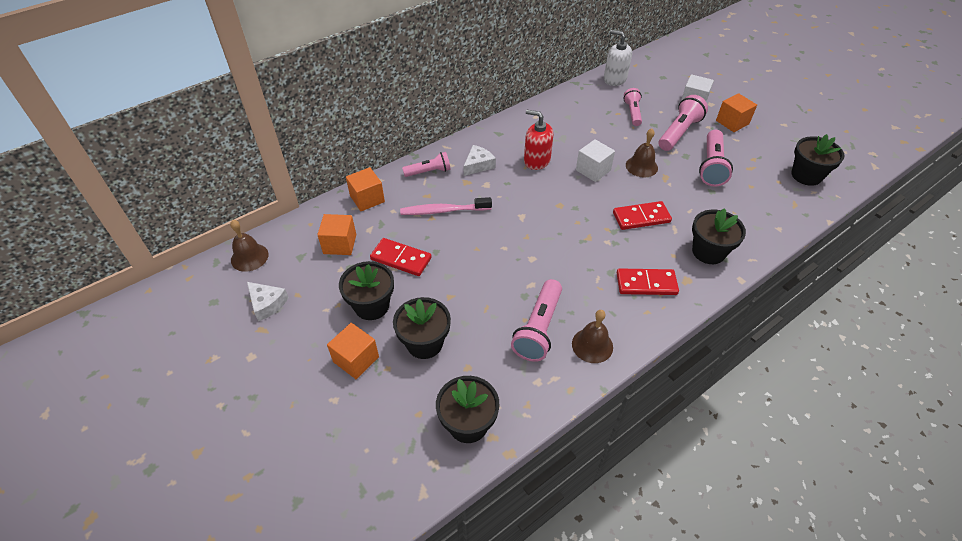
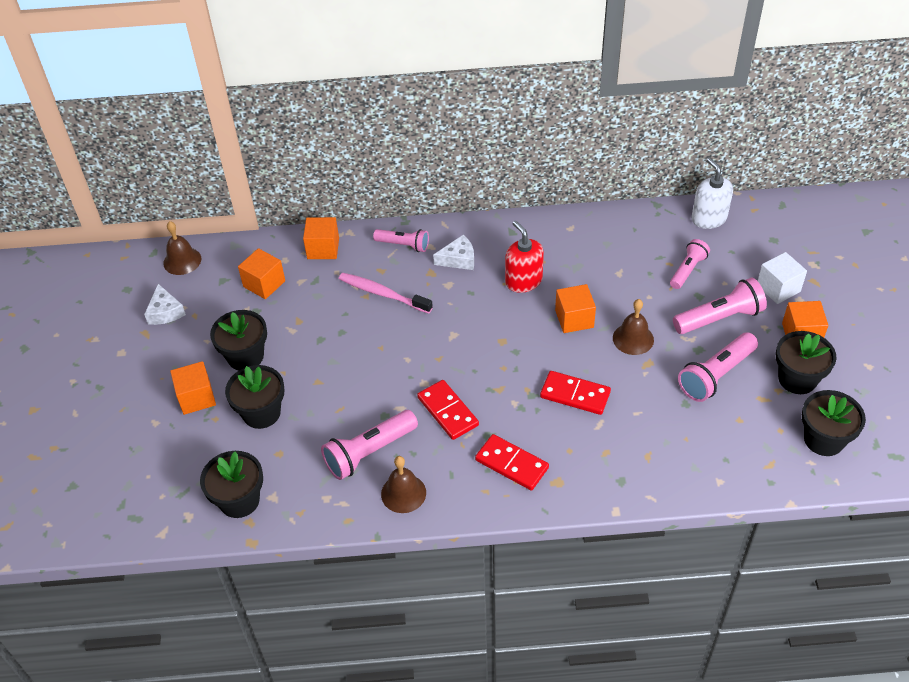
camera: 35 degrees right, 0 degrees up
(401, 259) = (305, 324): red domino -> red domino (447, 411)
(593, 170) = (574, 319): white cube -> orange cube
(708, 252) = (610, 465): black flower pot -> black flower pot (797, 379)

